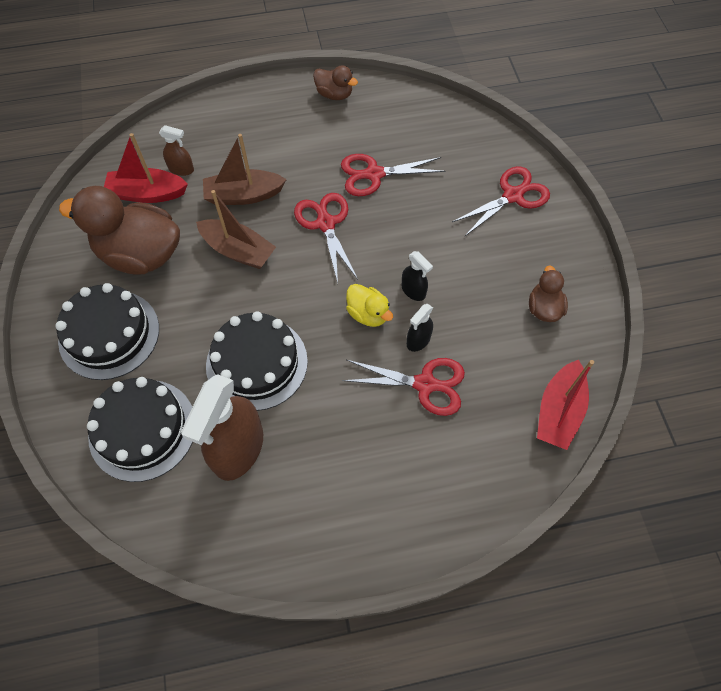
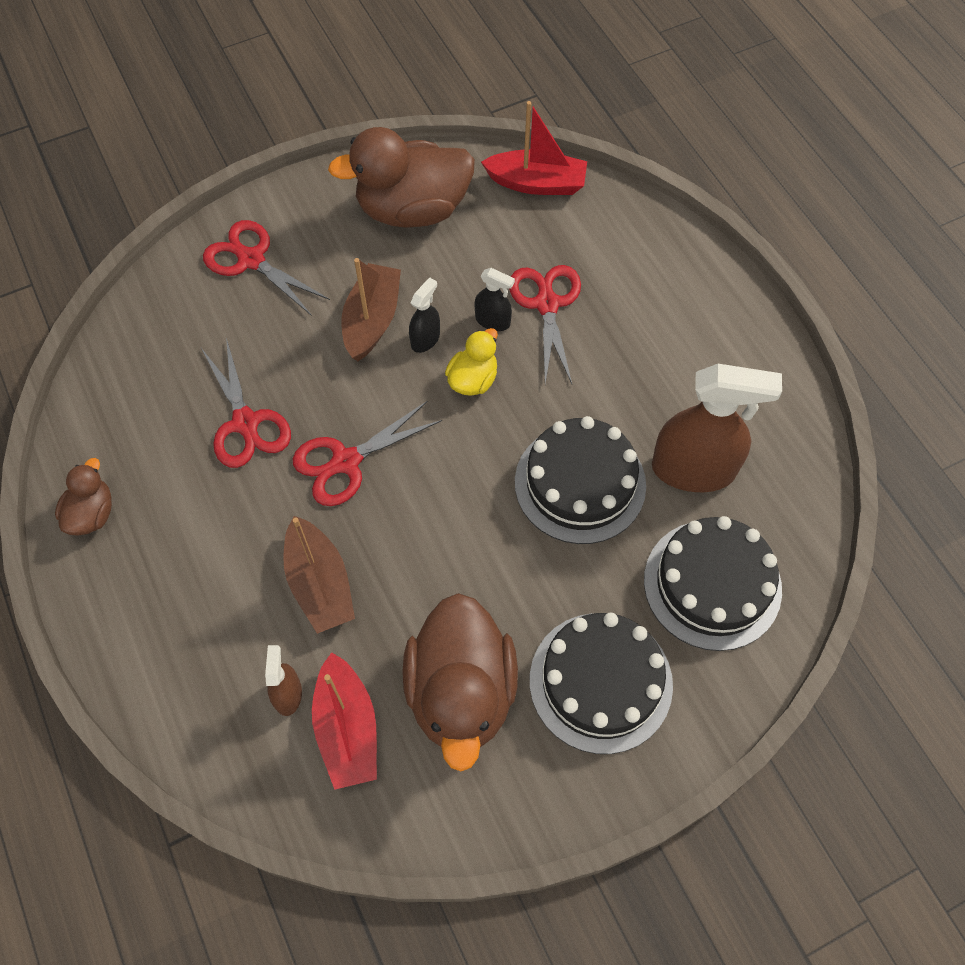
camera: 105 degrees left, 0 degrees up
(238, 251) = (419, 559): brown boat -> brown boat (372, 320)
(543, 308) = (412, 210): brown duck -> brown duck, size x2.04

